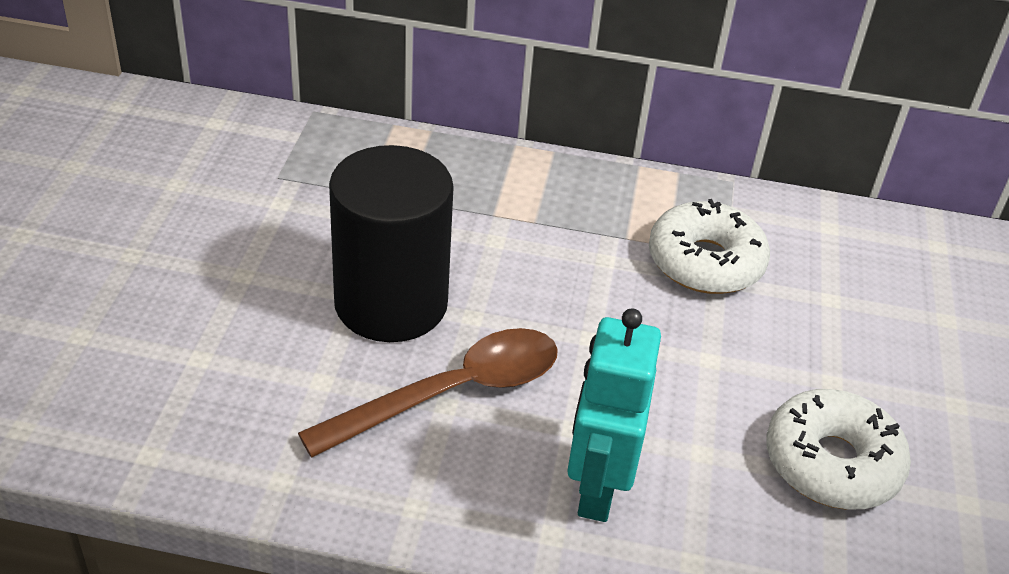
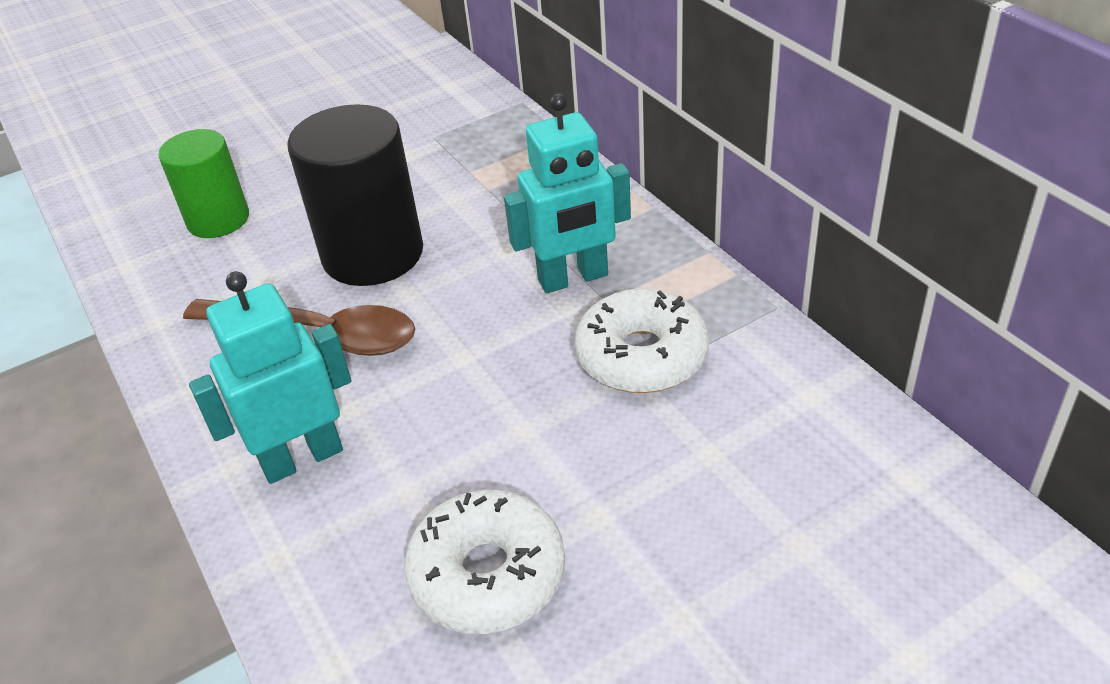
camera: 55 degrees right, 0 degrees up
(180, 357) = (218, 220): none -> green cylinder
(579, 234) = (573, 278): none -> turquoise robot

